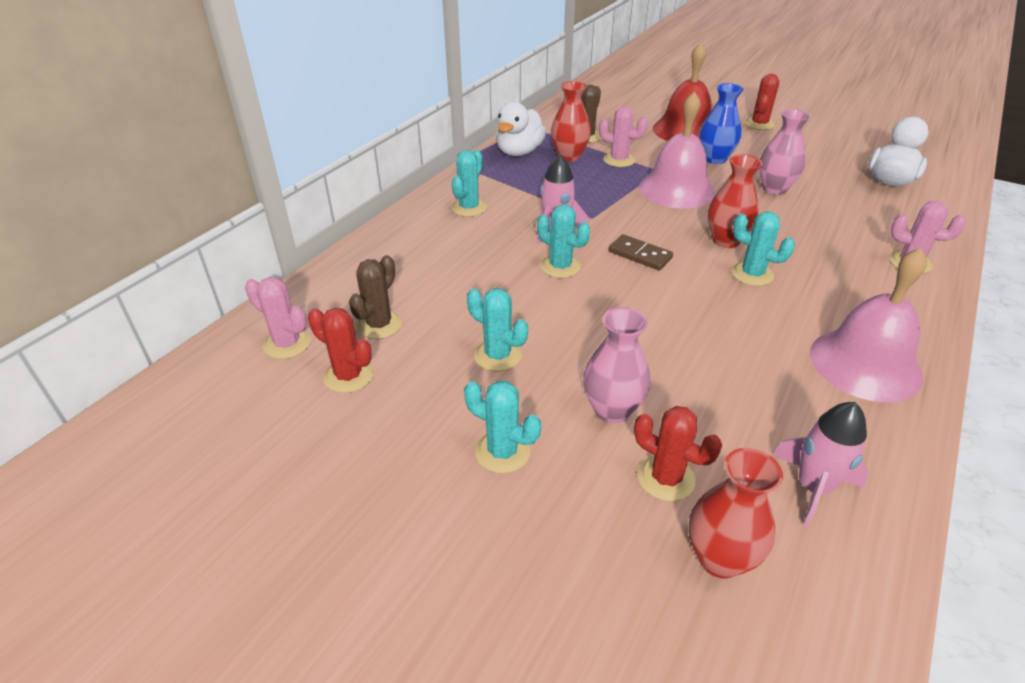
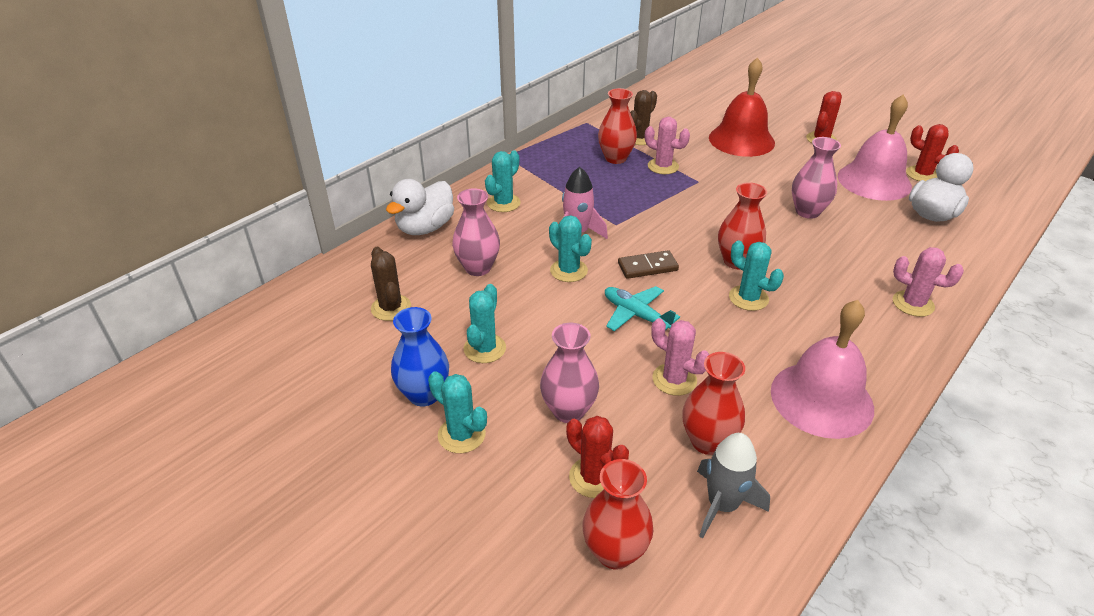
camera: 10 degrees right, 0 degrees up
(287, 344) = (309, 316): pink cactus -> pink cactus (674, 379)
(348, 376) = (352, 351): red cactus -> red cactus (922, 174)
(379, 325) = (391, 308): brown cactus -> brown cactus turned 60 degrees counterclockwise
(463, 274) = (478, 268): none -> pink vase
(498, 355) = (484, 348): turquoise cactus -> turquoise cactus turned 60 degrees clockwise
(519, 152) = (569, 149): white duck -> white duck (425, 228)
(640, 255) = (647, 267): brown domino -> brown domino turned 60 degrees counterclockwise
(646, 303) = (636, 315): none -> turquoise plane
(676, 189) = (708, 203): pink bell -> pink bell (874, 181)
(714, 159) = (759, 174): blue vase -> blue vase (424, 394)
(770, 422) = (707, 441): none -> red vase
(813, 488) = (722, 505): pink rocket -> grey rocket

